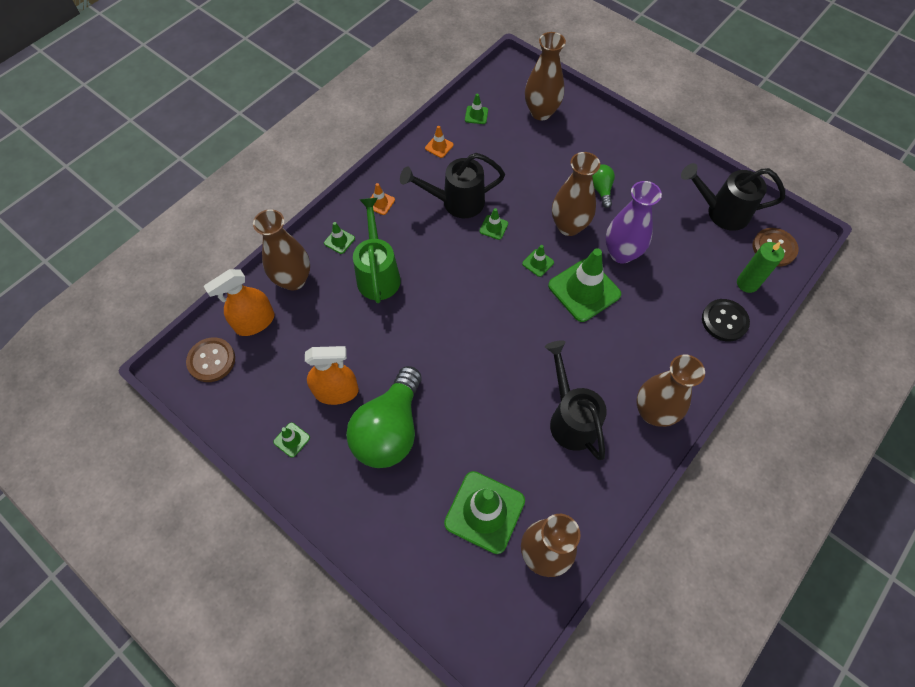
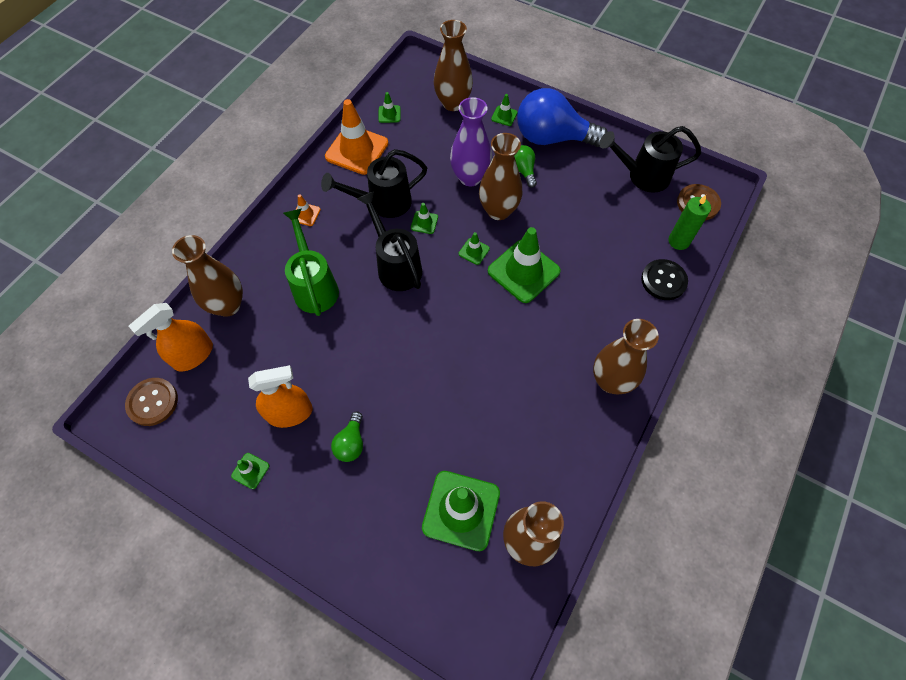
camera: 10 degrees left, 0 degrees up
(339, 241) = (269, 258): green traffic cone -> green traffic cone (504, 116)
(390, 430) = (351, 443): green light bulb -> green light bulb, size x0.46
(439, 146) = (357, 150): orange traffic cone -> orange traffic cone, size x2.23
(570, 418) = (531, 400): black watering can -> black watering can (396, 266)
(621, 253) = (554, 230): purple vase -> purple vase (470, 177)
(635, 160) = (552, 138): none -> blue light bulb

